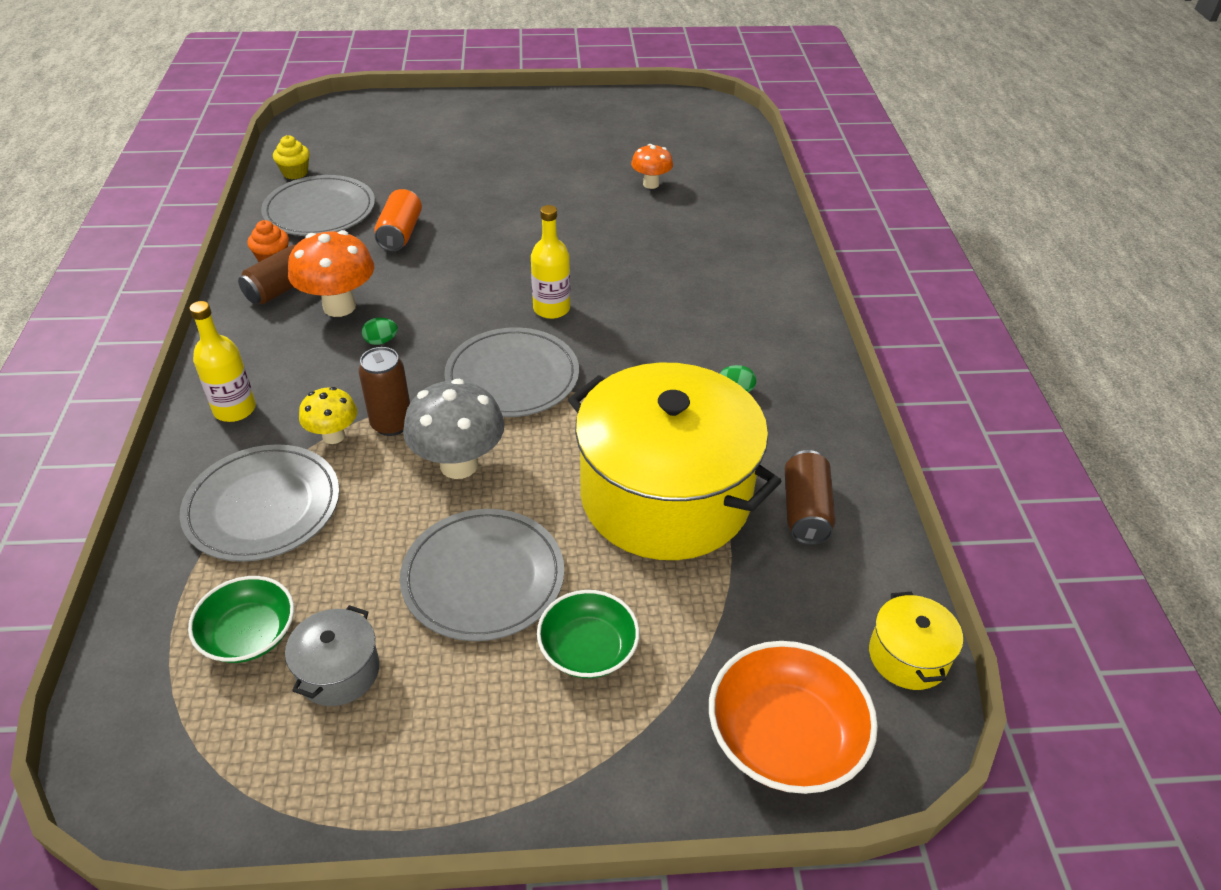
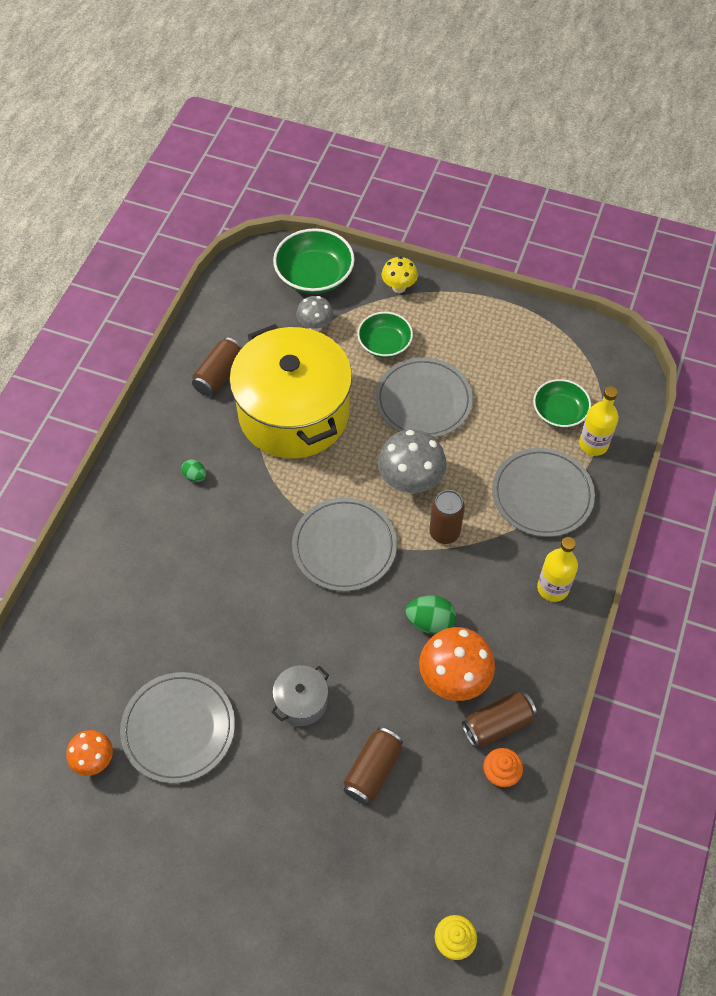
camera: 155 degrees left, 15 degrees up
(320, 210) = (441, 847): grey plate -> grey plate (178, 728)
(333, 436) = (486, 536): yellow mushroom -> yellow mushroom (399, 287)
(338, 671) = (515, 376): grey pot -> grey pot (301, 701)
(381, 341) = (430, 622): green egg -> green egg, size x1.69
(400, 233) = (372, 770): orange can -> brown can
(551, 309) = (282, 609): yellow bottle -> yellow bottle (593, 444)
(719, 637) = (315, 326): none -> grey mushroom
(785, 737) = (314, 275): orange bowl -> green bowl
(908, 656) = (230, 286): yellow pot -> none

